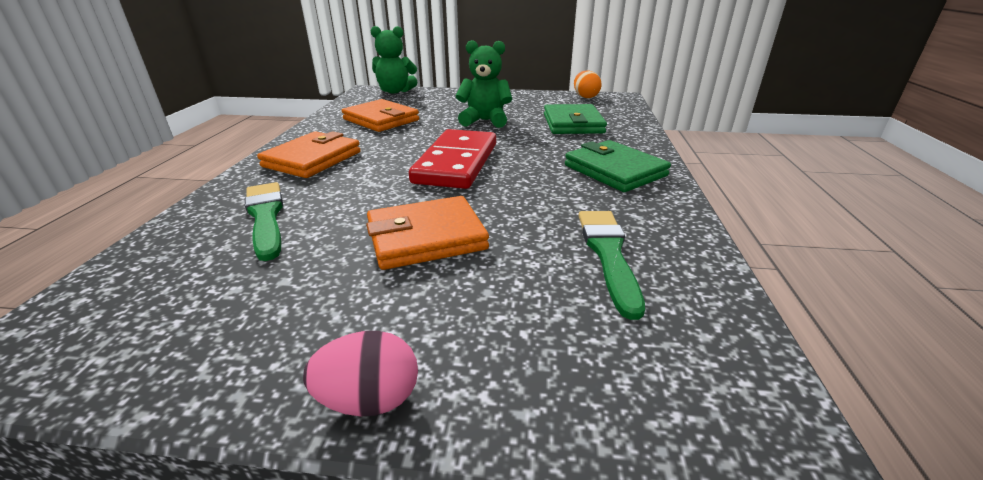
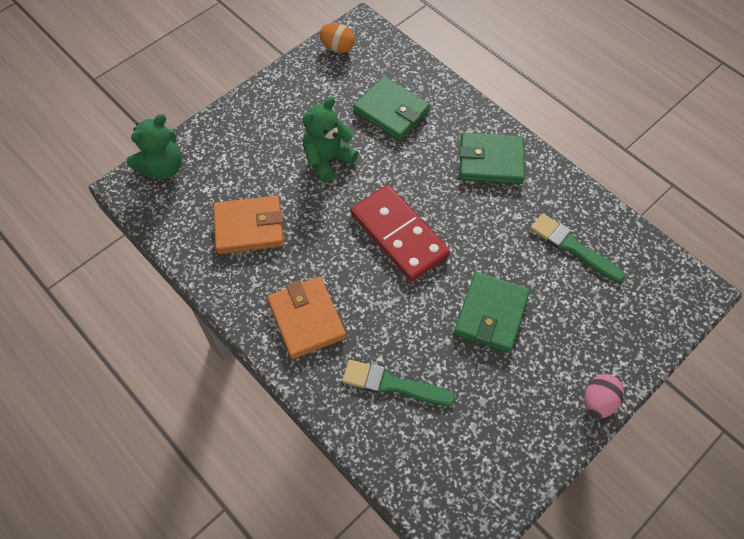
camera: 50 degrees left, 30 degrees up
(426, 237) = (491, 314): orange wallet -> green wallet

